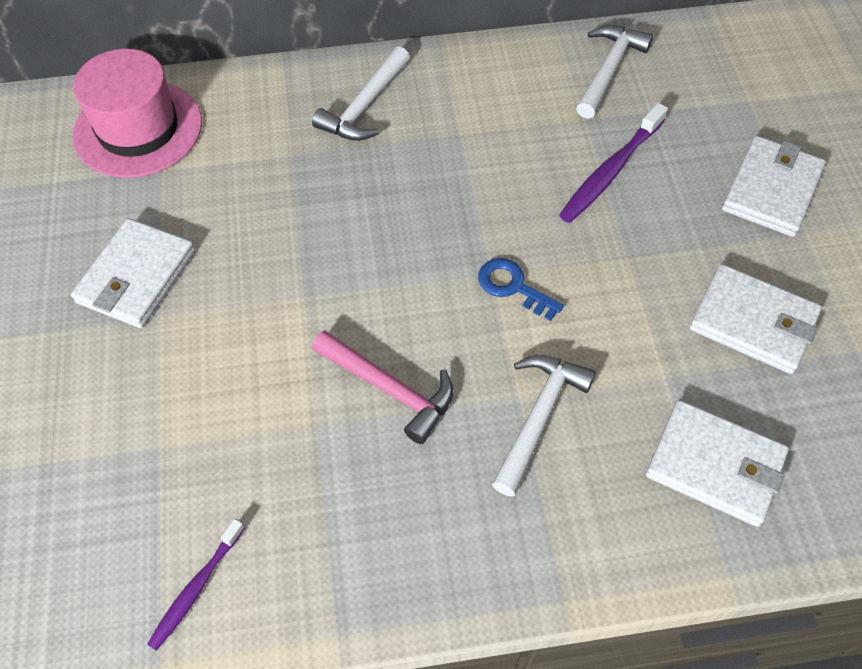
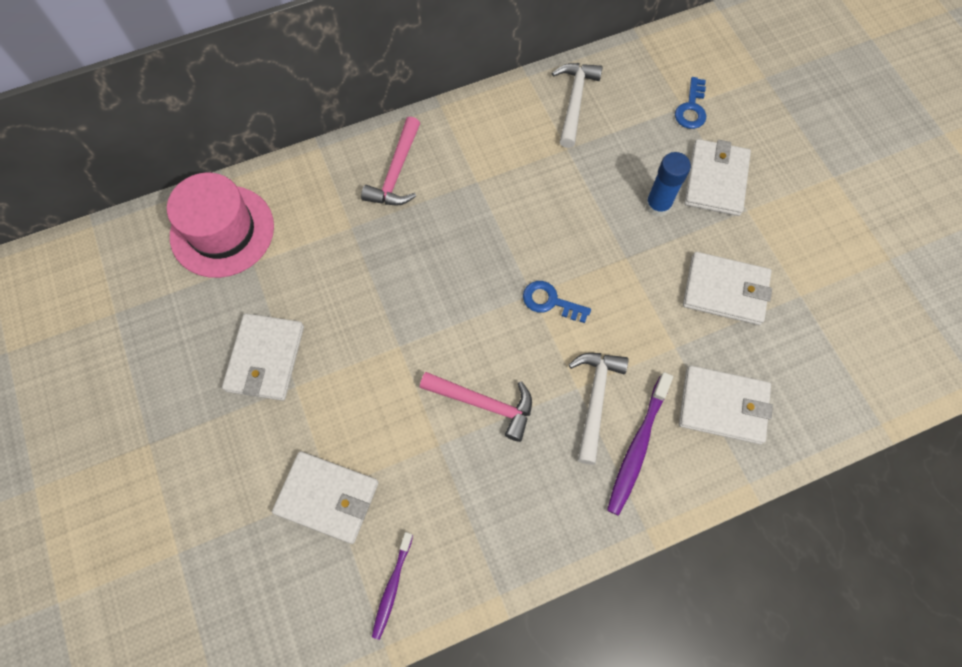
camera: 15 degrees left, 10 degrees up
(153, 456) = (327, 498): none -> white wallet
(365, 106) = (396, 172): white hammer -> pink hammer
(611, 171) = (597, 189): purple toothbrush -> purple toothbrush (638, 447)
(686, 204) = (658, 205): none -> blue glue stick
(758, 104) = (691, 108): none -> blue key

